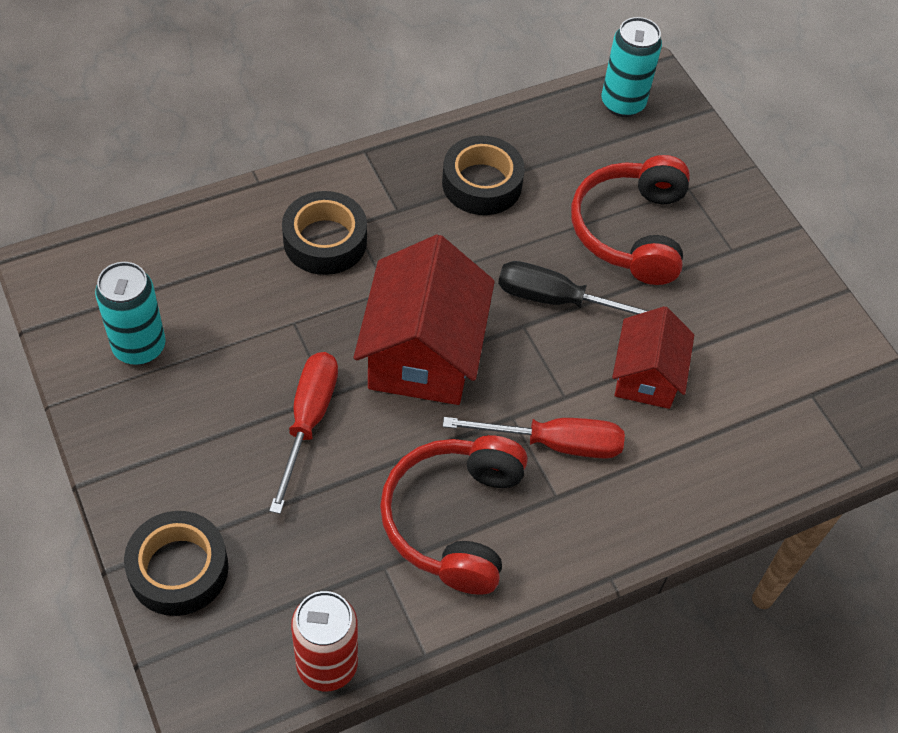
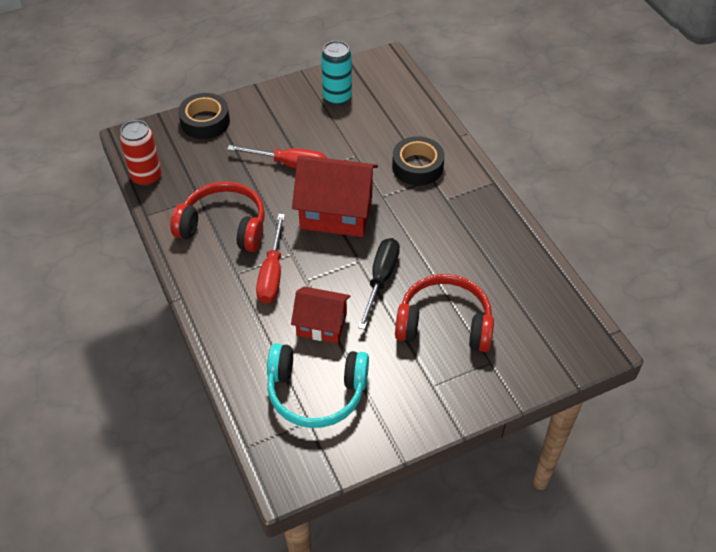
camera: 95 degrees right, 5 degrees down
(482, 183) = (475, 241): black tape -> none
(622, 103) = (569, 326): turquoise can -> none
(763, 384) = (316, 392): none -> turquoise headphones

